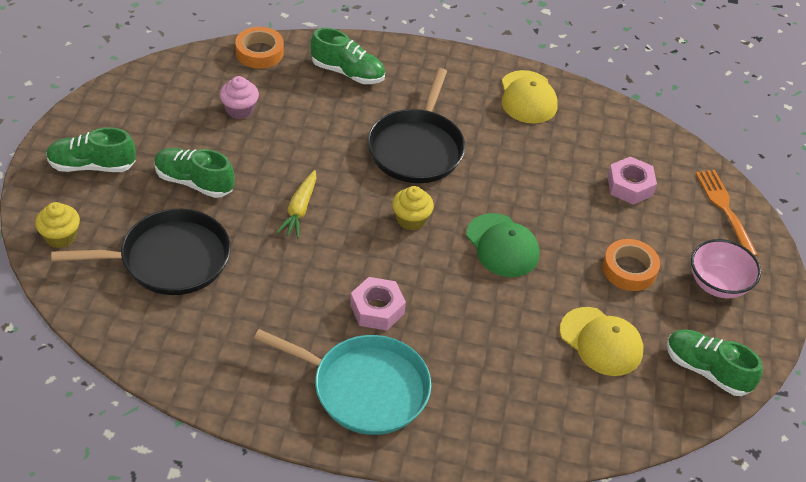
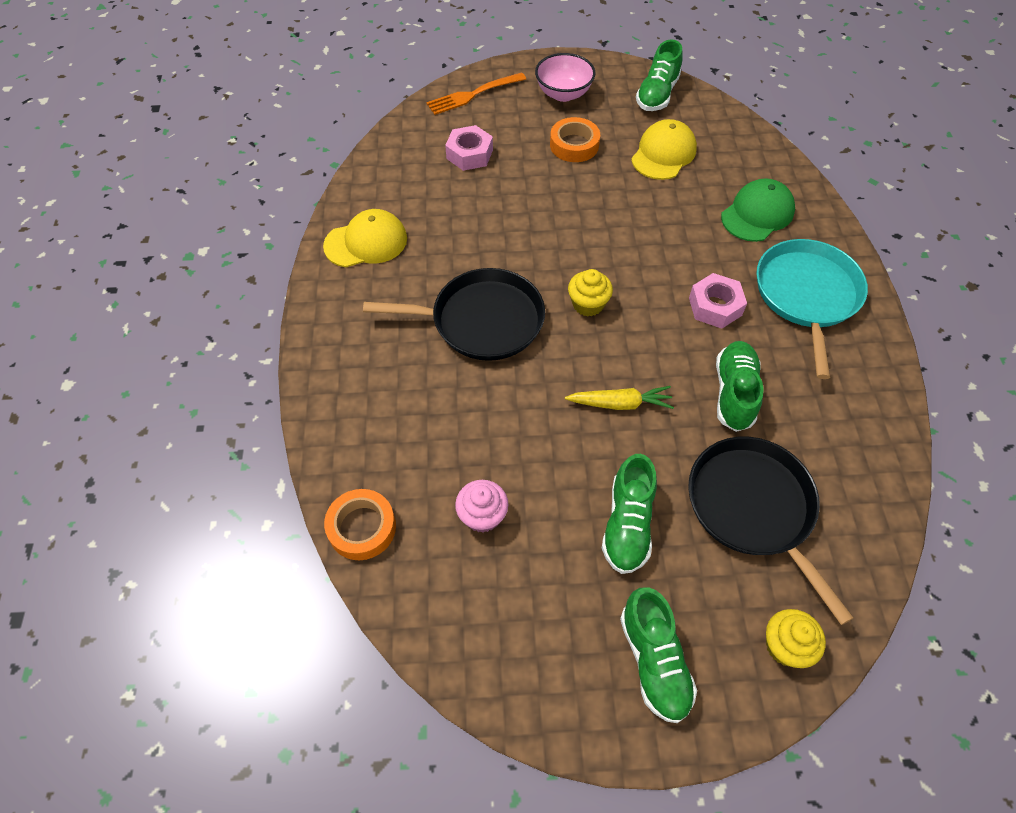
camera: 100 degrees left, 10 degrees up
(347, 72) = (373, 415): green shoe -> green shoe (734, 393)
(502, 245) = (588, 230): green cap -> green cap (757, 214)

